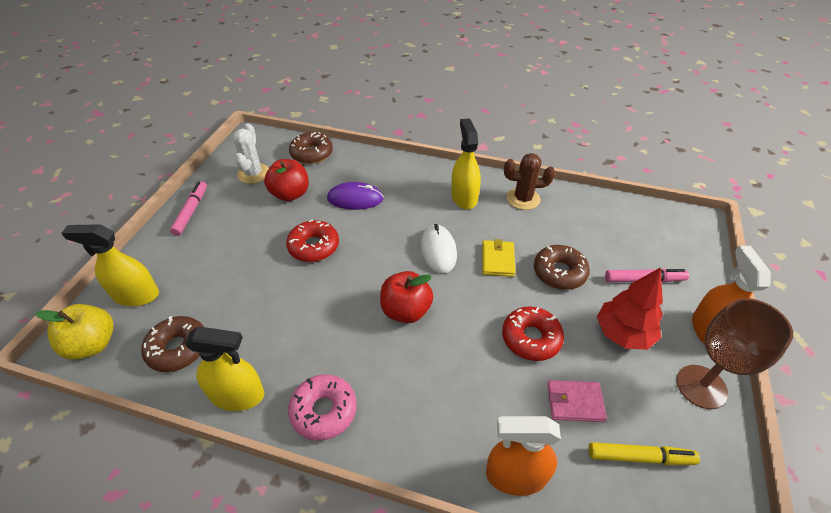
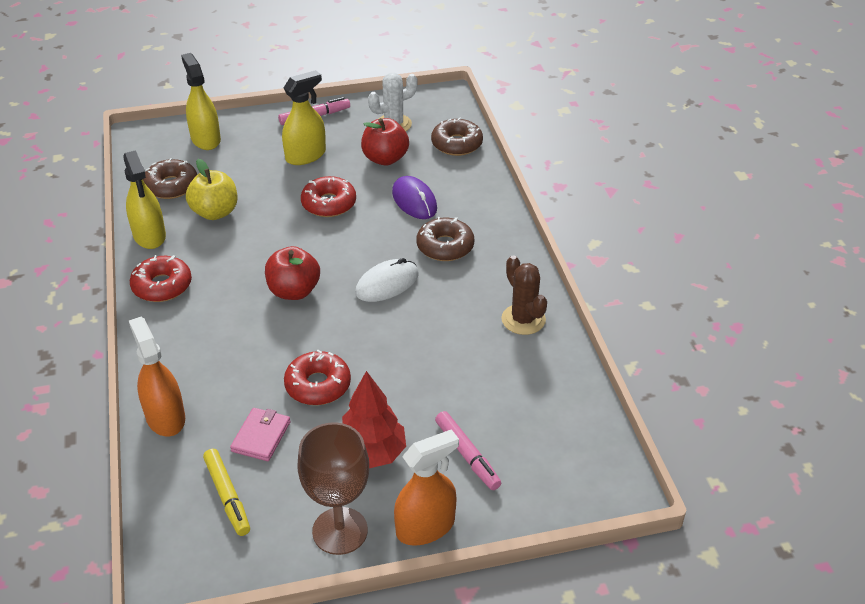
camera: 60 degrees right, 5 degrees down
(93, 344) = (149, 146): yellow apple -> yellow apple (215, 212)
(324, 411) = (162, 286): pink donut -> red donut
(464, 197) = (484, 273): yellow spray bottle -> yellow spray bottle (305, 155)
(498, 260) = (407, 330): yellow wallet -> none
(559, 272) = (425, 382): brown donut -> brown donut (445, 246)
(574, 402) = (261, 436): pink wallet -> pink wallet turned 45 degrees clockwise

